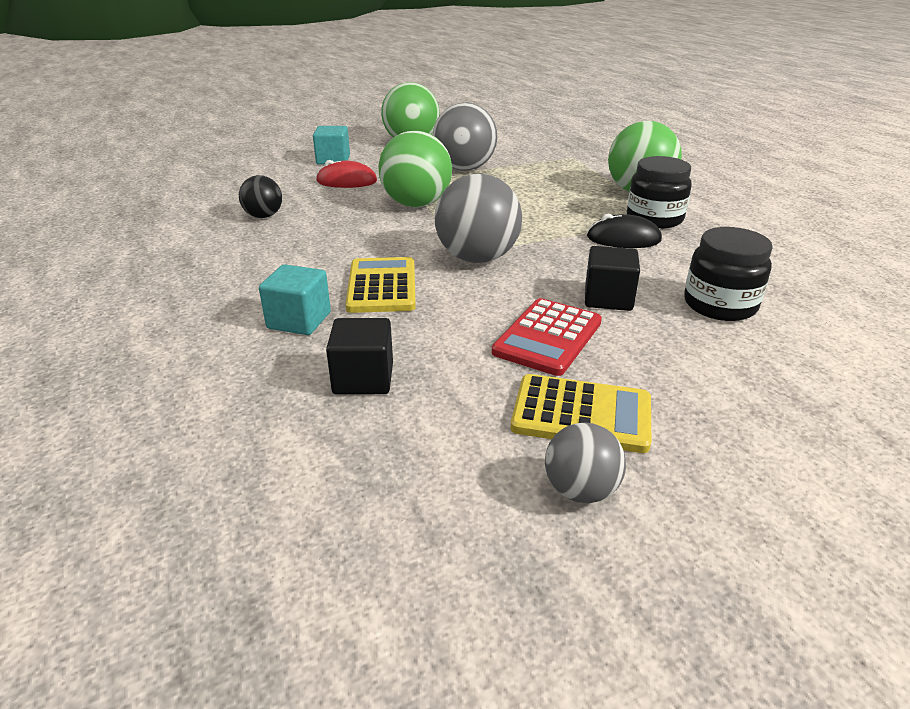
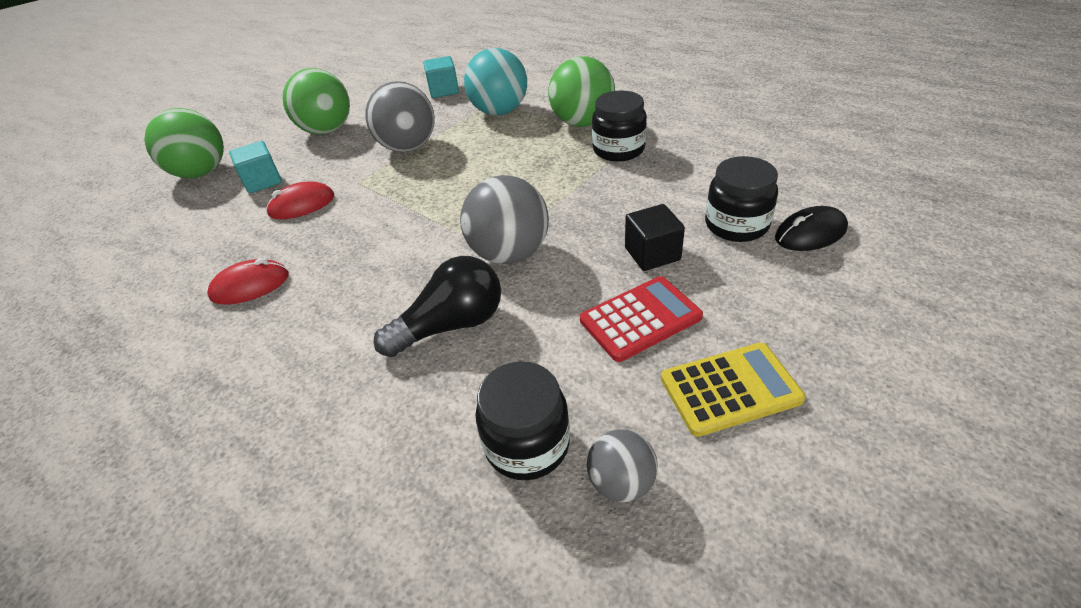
camera: 25 degrees left, 10 degrees up
(263, 216) = (250, 286): black ball -> red mouse
(299, 320) = (406, 405): turquoise cube -> turquoise cube (444, 90)
(363, 379) = (527, 444): black cube -> black jar
(382, 286) = (451, 325): yellow calculator -> black light bulb
(416, 204) = (399, 209): green ball -> green ball (201, 173)
(547, 337) = (640, 319): red calculator -> red calculator turned 120 degrees counterclockwise
(568, 165) = (499, 111): none -> turquoise ball
(580, 490) = (790, 467): grey ball -> grey ball (621, 482)
(623, 239) = (612, 181): black mouse -> black mouse (810, 233)

